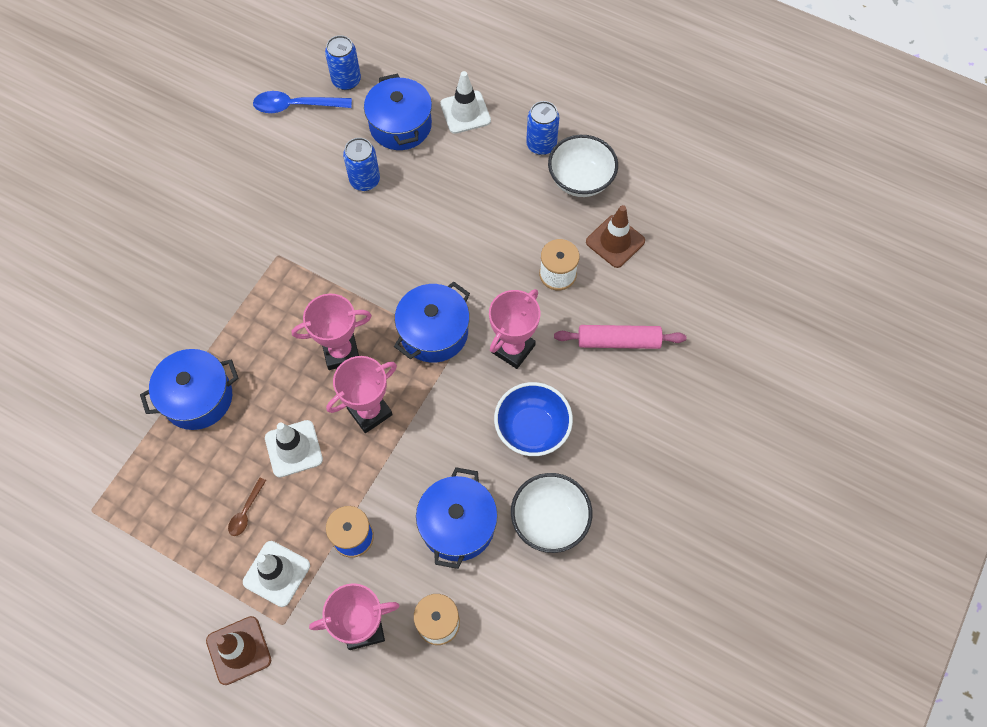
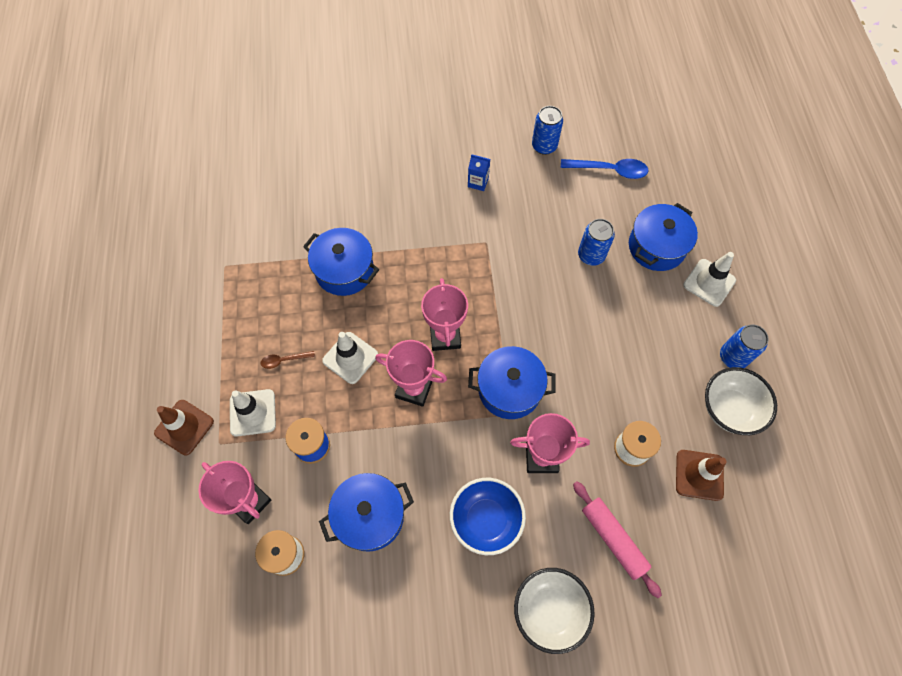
camera: 55 degrees right, 0 degrees up
(209, 219) = (478, 182): none -> blue carton
(296, 106) = (609, 170): blue spoon -> blue spoon turned 135 degrees clockwise
(341, 352) = (445, 336): pink trophy -> pink trophy turned 45 degrees clockwise
(346, 80) = (659, 186): blue can -> blue can (544, 146)
(549, 520) = (420, 587): white bowl -> white bowl (549, 610)

